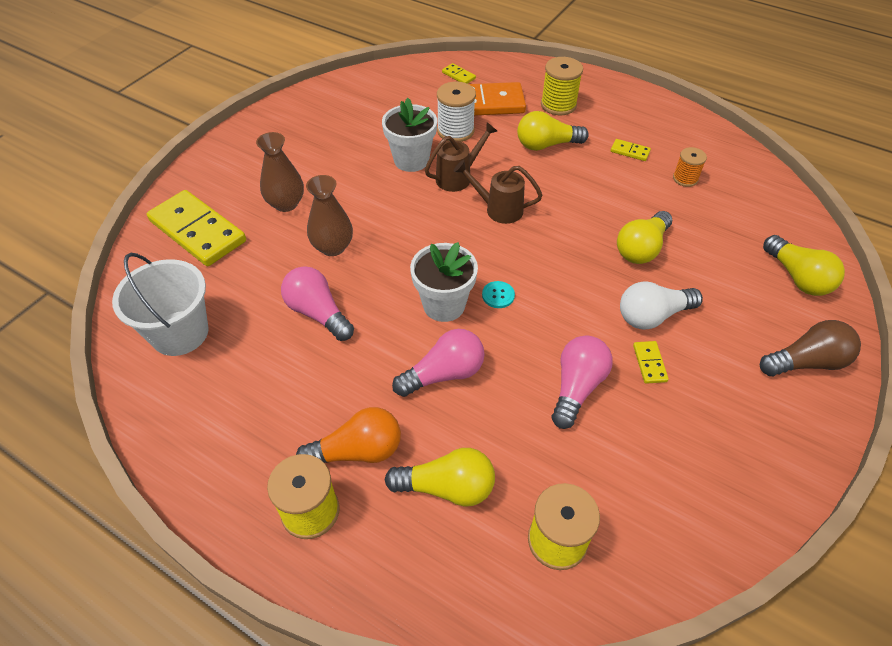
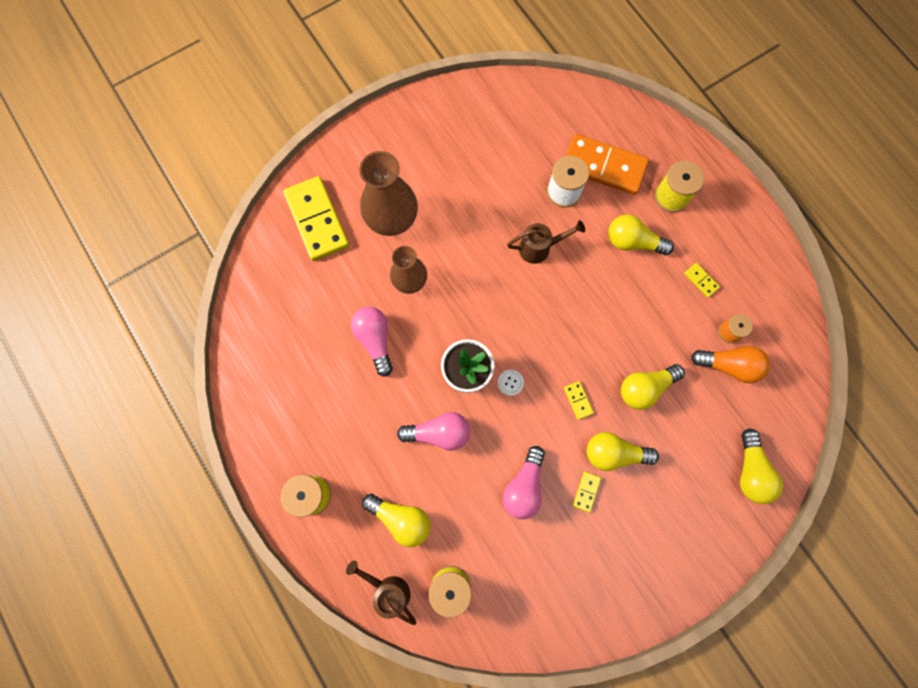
camera: 25 degrees right, 25 degrees up
(180, 333) = (276, 315): white bucket -> none
(286, 204) = (392, 219): brown vase -> brown vase, size x1.55
(357, 451) = (357, 466): orange light bulb -> orange light bulb (729, 365)
(411, 160) = (510, 211): white flower pot -> none
(458, 75) = (601, 120): yellow domino -> yellow domino (578, 400)
(498, 209) = (554, 297): brown watering can -> brown watering can (388, 590)
(498, 295) = (510, 382): turquoise button -> white button
(577, 387) = (524, 486): pink light bulb -> pink light bulb turned 150 degrees clockwise
(652, 316) = (614, 453): white light bulb -> yellow light bulb
(806, 362) = (701, 544): brown light bulb -> none

